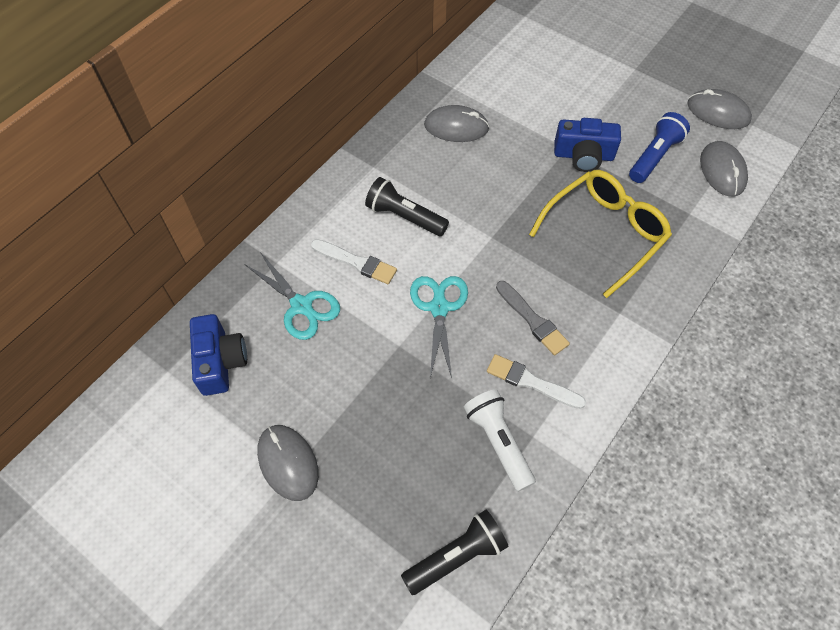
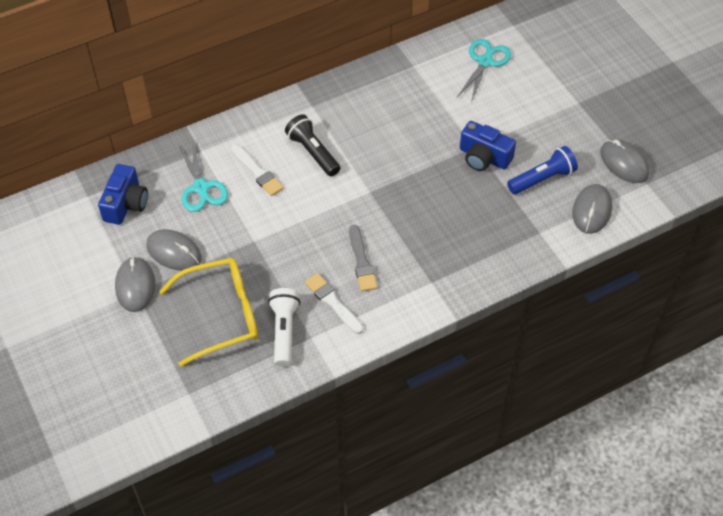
camera: 25 degrees right, 5 degrees down
(439, 308) = (298, 227): turquoise scissors -> turquoise scissors (485, 62)
(456, 127) = (395, 98): grey mouse -> grey mouse (174, 252)
(456, 556) = (212, 387): black flashlight -> none
(605, 233) = (460, 221): yellow glasses -> yellow glasses (222, 315)

